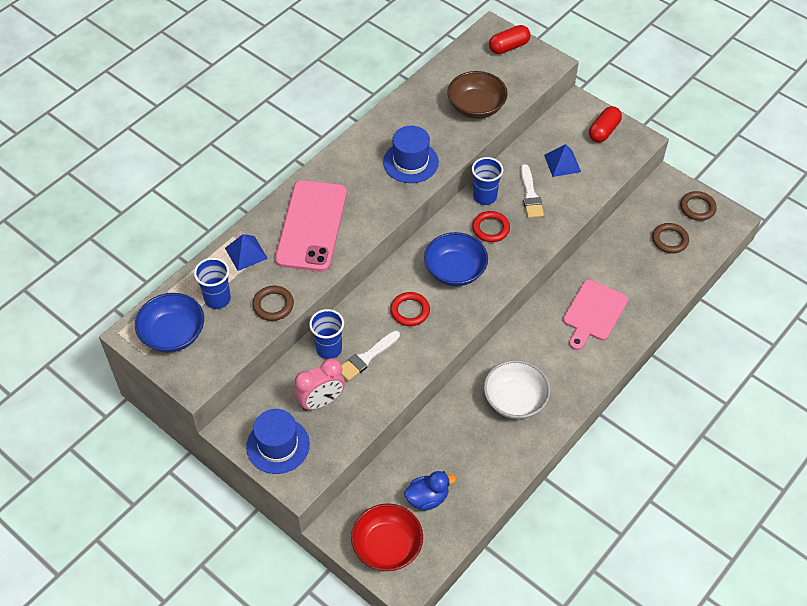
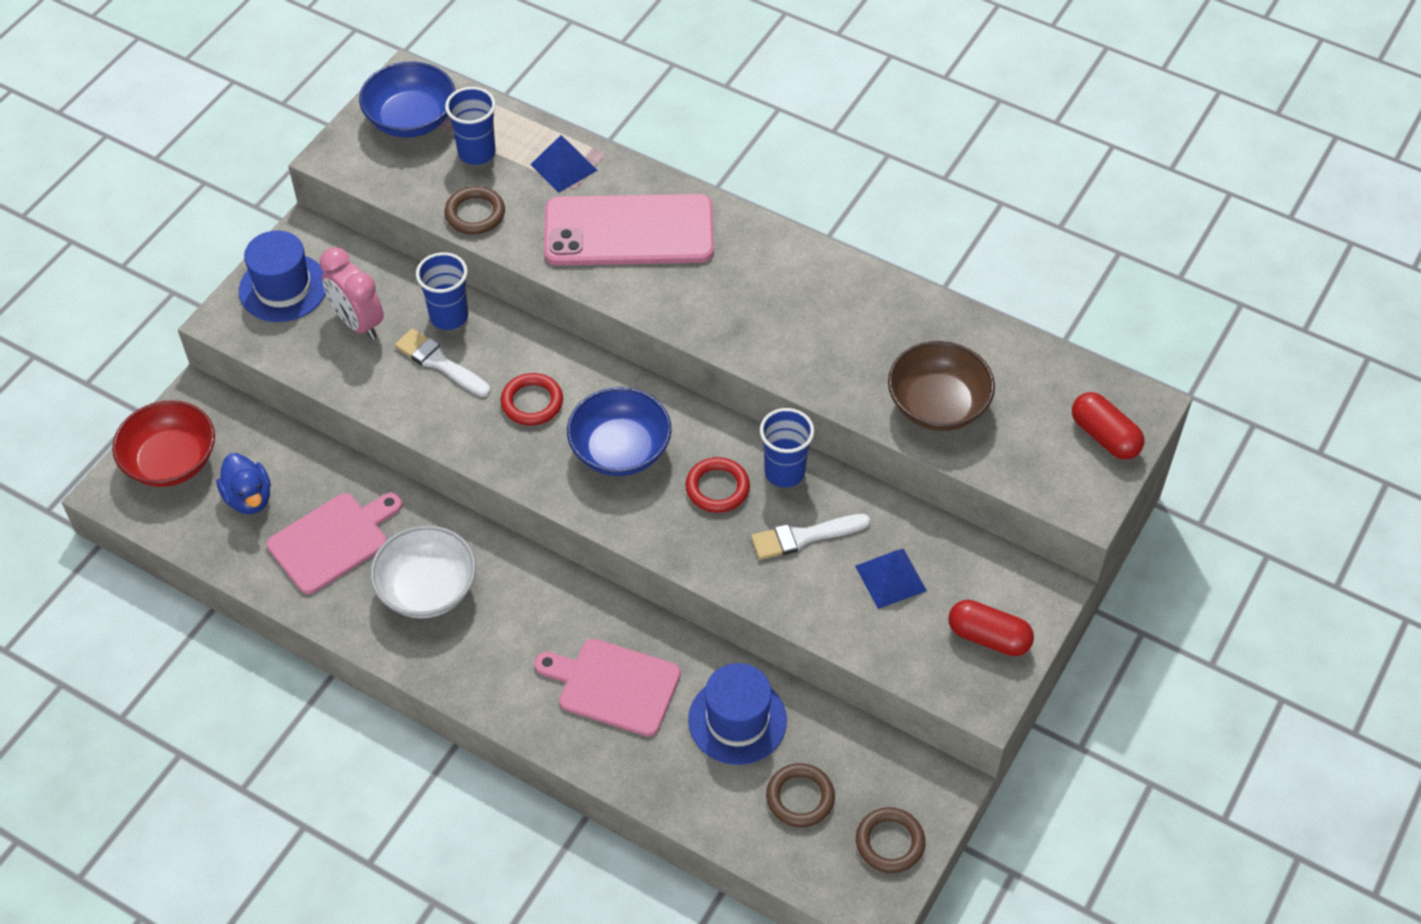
camera: 80 degrees right, 0 degrees up
(410, 162) = (787, 332): blue hat -> blue hat (737, 720)
(470, 450) = (333, 540): none -> pink cutting board

